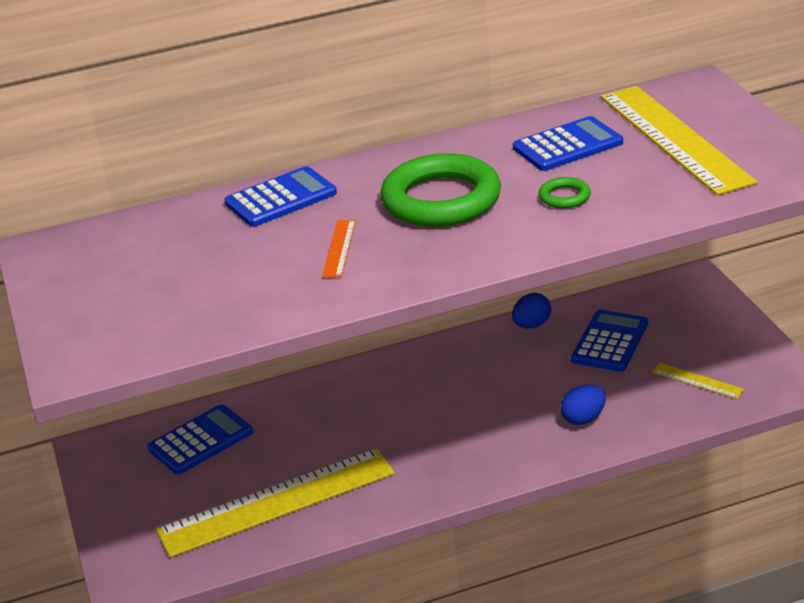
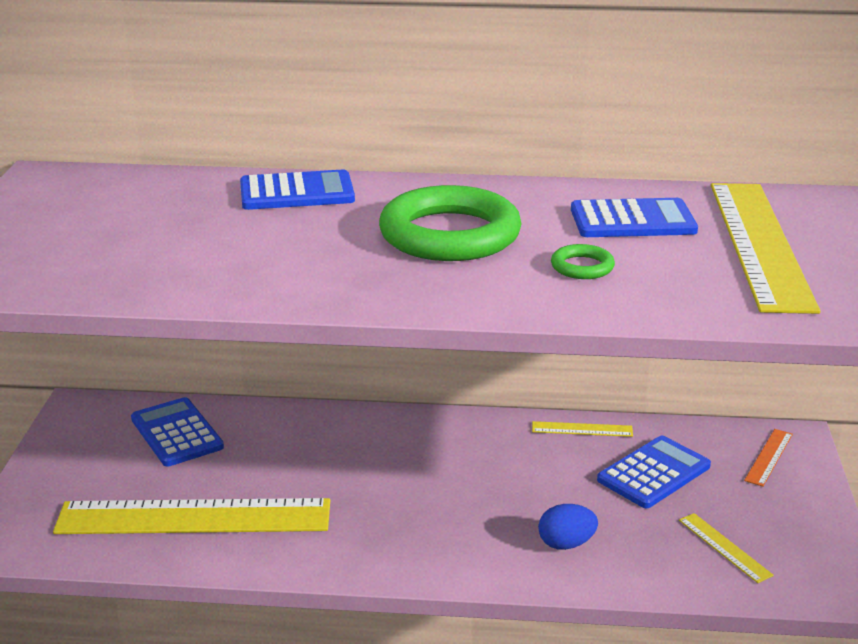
camera: 20 degrees right, 5 degrees down
(200, 440) = (176, 433): blue calculator -> blue calculator turned 105 degrees counterclockwise
(339, 248) = (303, 250): orange ruler -> orange ruler (769, 457)
(532, 325) = (582, 429): blue egg -> yellow ruler

